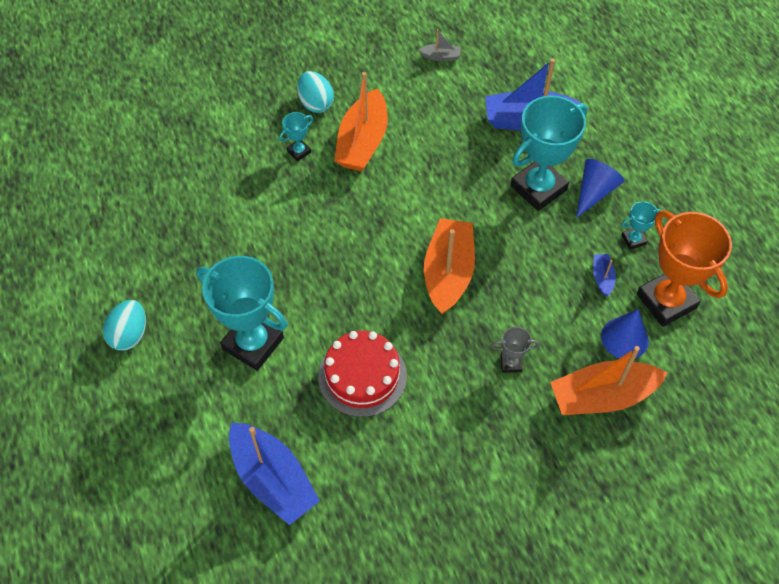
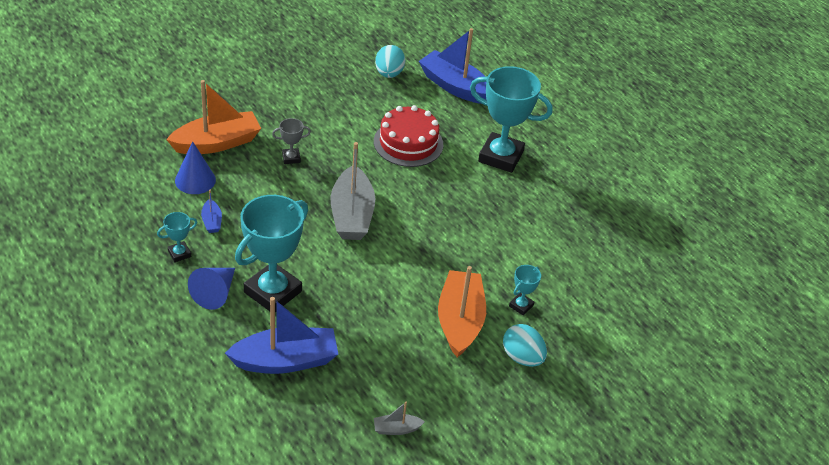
camera: 165 degrees right, 15 degrees down
(129, 334) = (599, 155): turquoise egg -> turquoise egg (389, 74)
(448, 273) = (351, 215): orange boat -> grey boat
(666, 301) = (155, 208): orange trophy -> none

